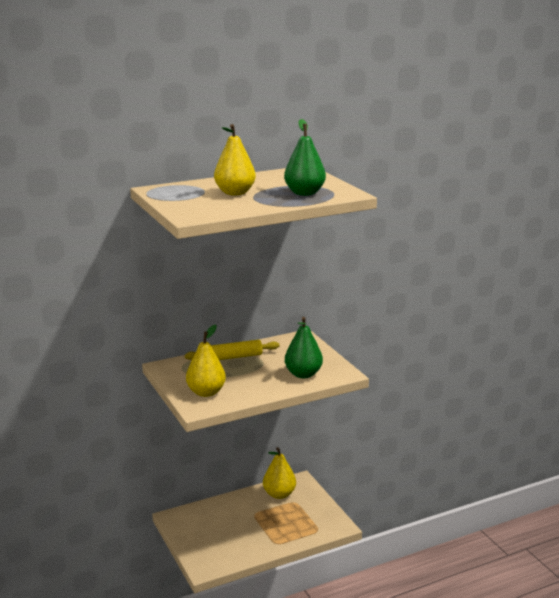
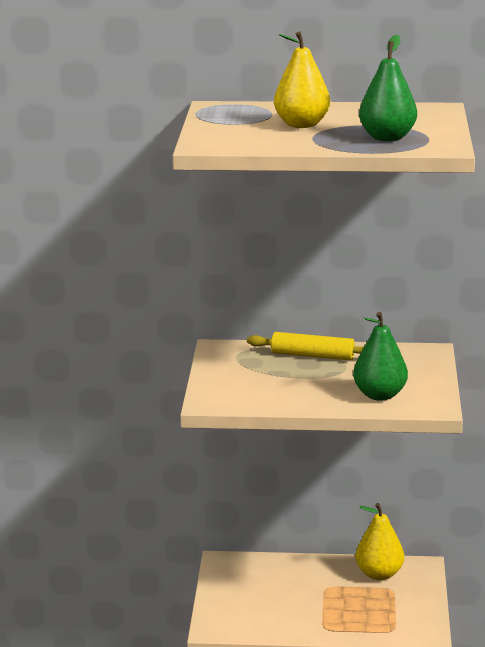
camera: 30 degrees right, 0 degrees up
(206, 392) = (237, 388): yellow pear -> none

